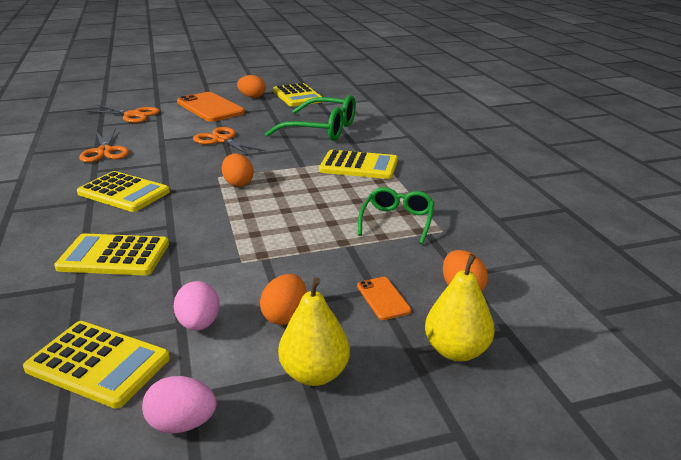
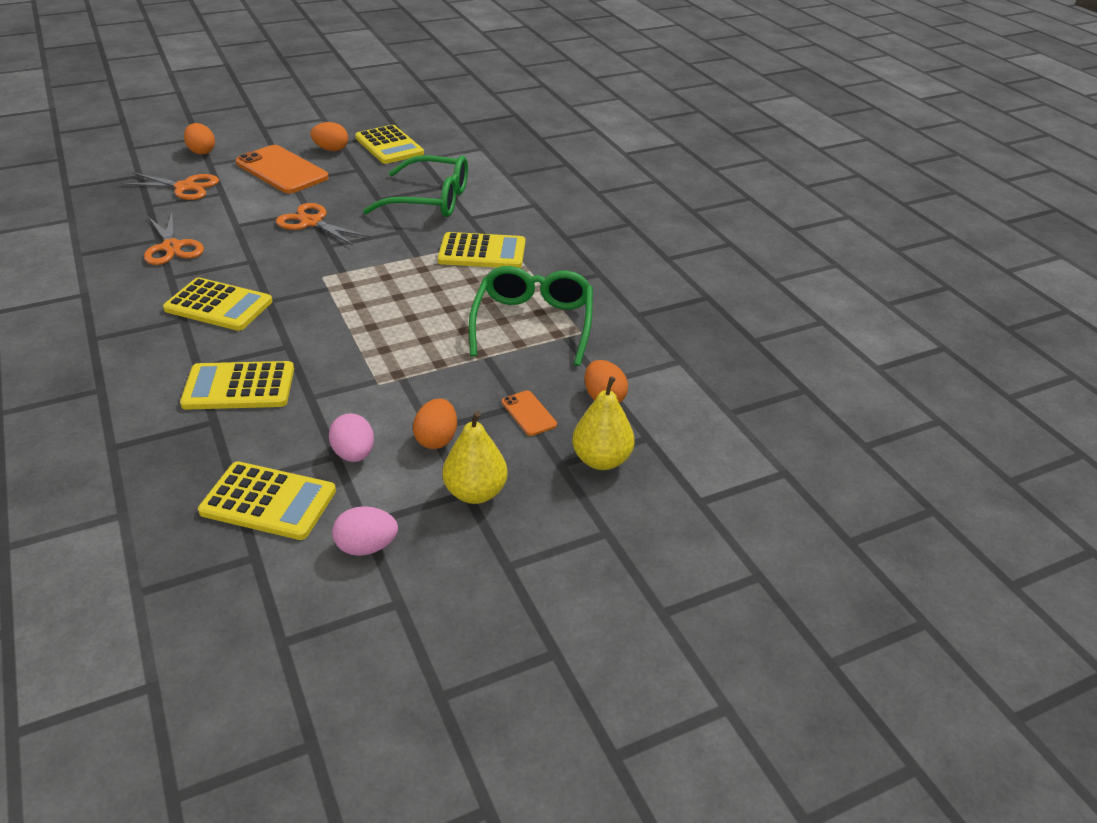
camera: 10 degrees left, 10 degrees up
(238, 183) = (348, 285): orange egg -> orange egg (202, 151)
(397, 221) = (533, 324): green glasses -> green glasses, size x1.58

